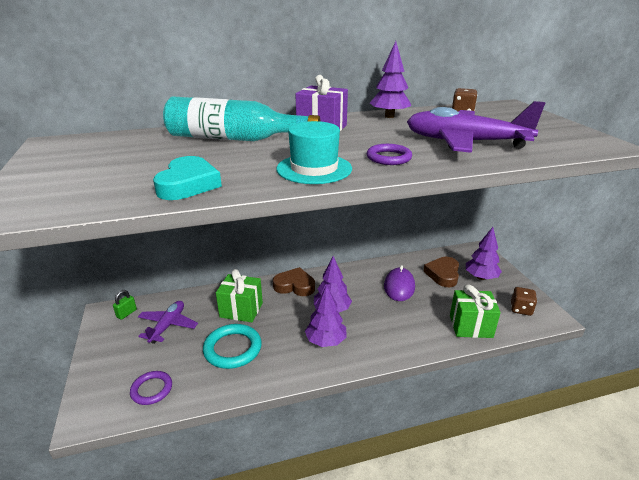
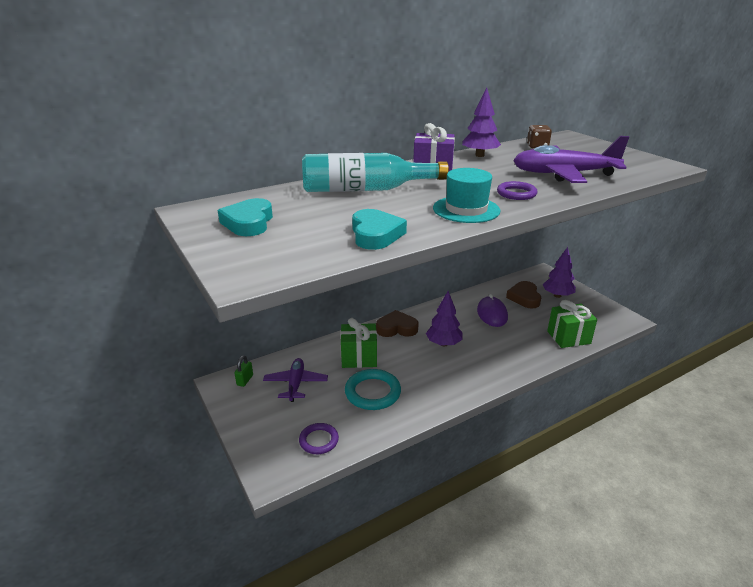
camera: 15 degrees left, 0 degrees up
(85, 159) = (248, 223): none -> turquoise heart
(326, 341) = (453, 371): purple tree -> none
(521, 309) = (601, 317): brown dice -> none

